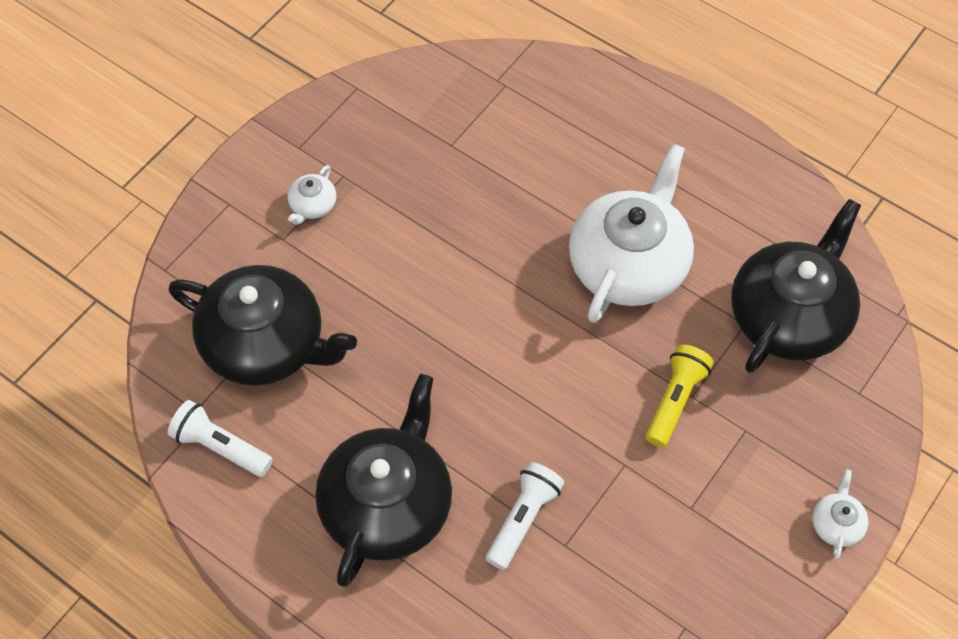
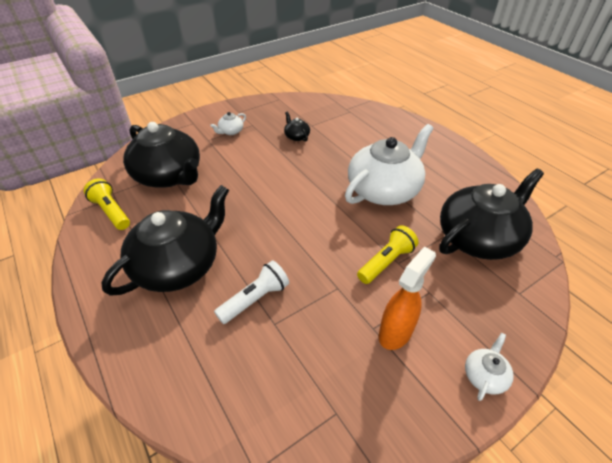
camera: 20 degrees right, 15 degrees down
(220, 447) = (111, 212): white flashlight -> yellow flashlight
(437, 182) = (296, 136): none -> black teapot
(720, 504) = (395, 332): none -> orange spray bottle

